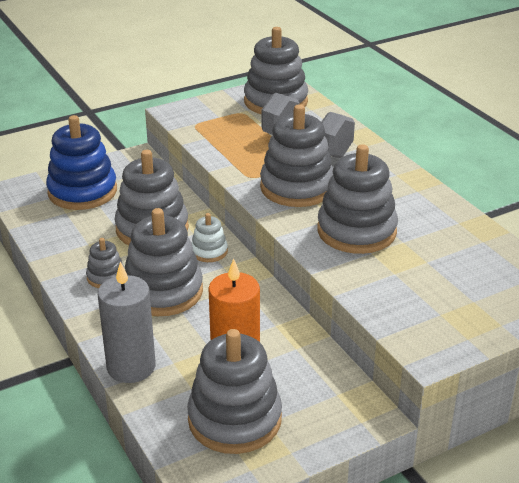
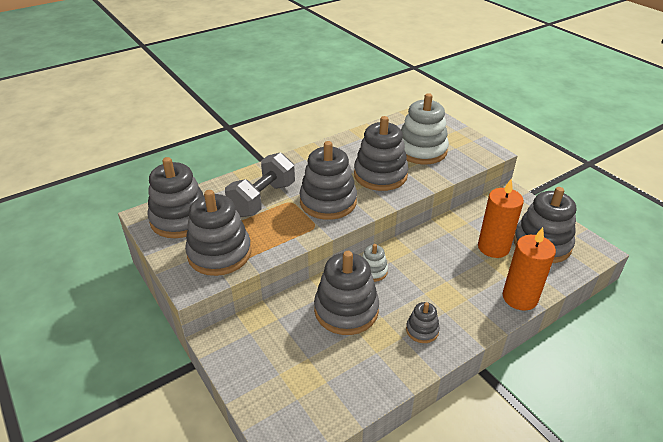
camera: 95 degrees left, 5 degrees up
(82, 191) = (286, 375): blue stacking toy -> none
(131, 367) = (519, 297): grey candle -> orange candle
(163, 291) = (430, 291): grey stacking toy -> grey stacking toy (219, 253)
(427, 276) = (421, 150): none -> white stacking toy

